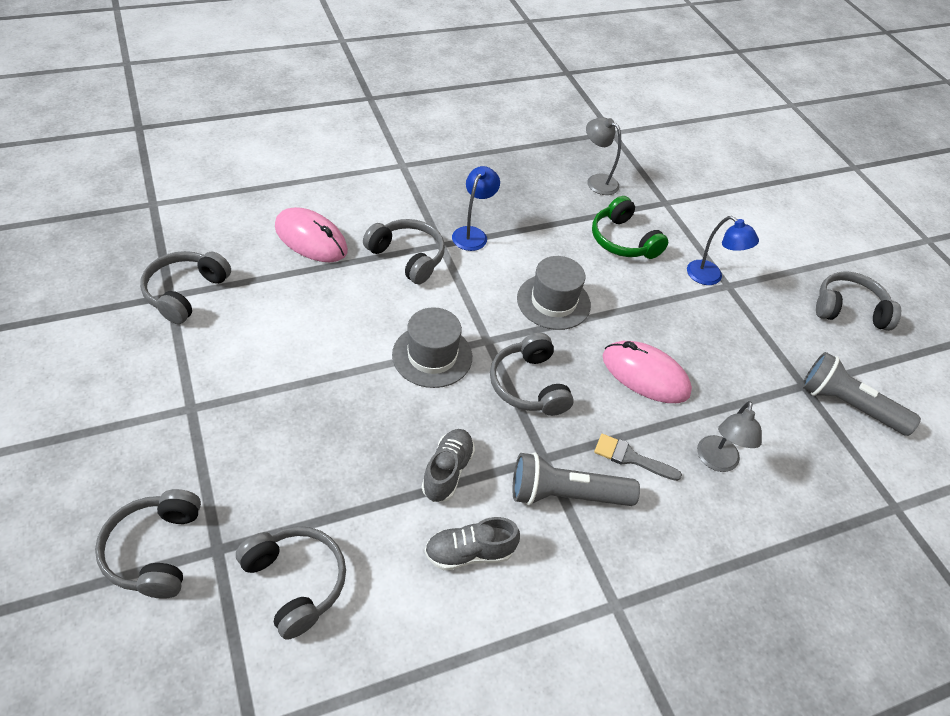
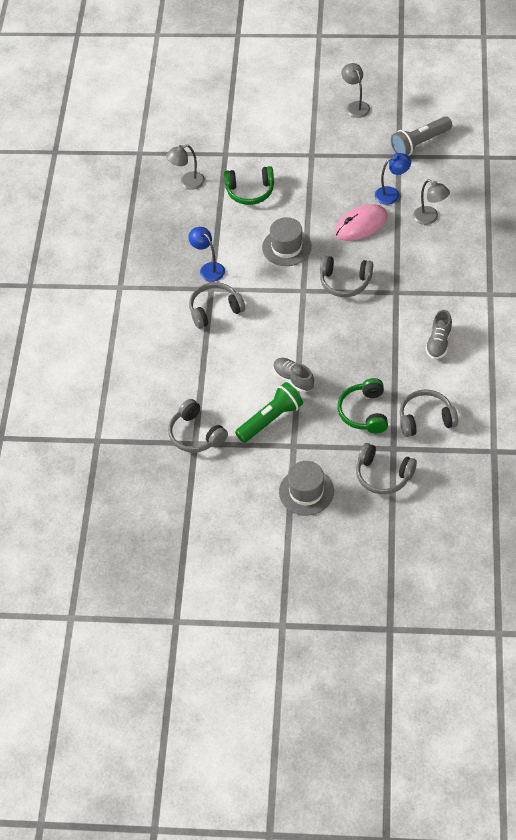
camera: 55 degrees left, 5 degrees up
(234, 367) = (271, 419): none -> green flashlight
(283, 484) = (364, 412): none -> green headphones
(311, 239) = (174, 357): pink mouse -> none
(432, 356) = (303, 321): grey hat -> grey hat (306, 491)
(447, 471) = (387, 337): grey shoe -> grey shoe (293, 379)
(566, 494) = (422, 291): grey flashlight -> none
(631, 458) = (412, 254): grey brush -> none
(710, 277) = (301, 160): blue lamp -> blue lamp (392, 194)
(849, 310) = (355, 106): grey headphones -> grey lamp

